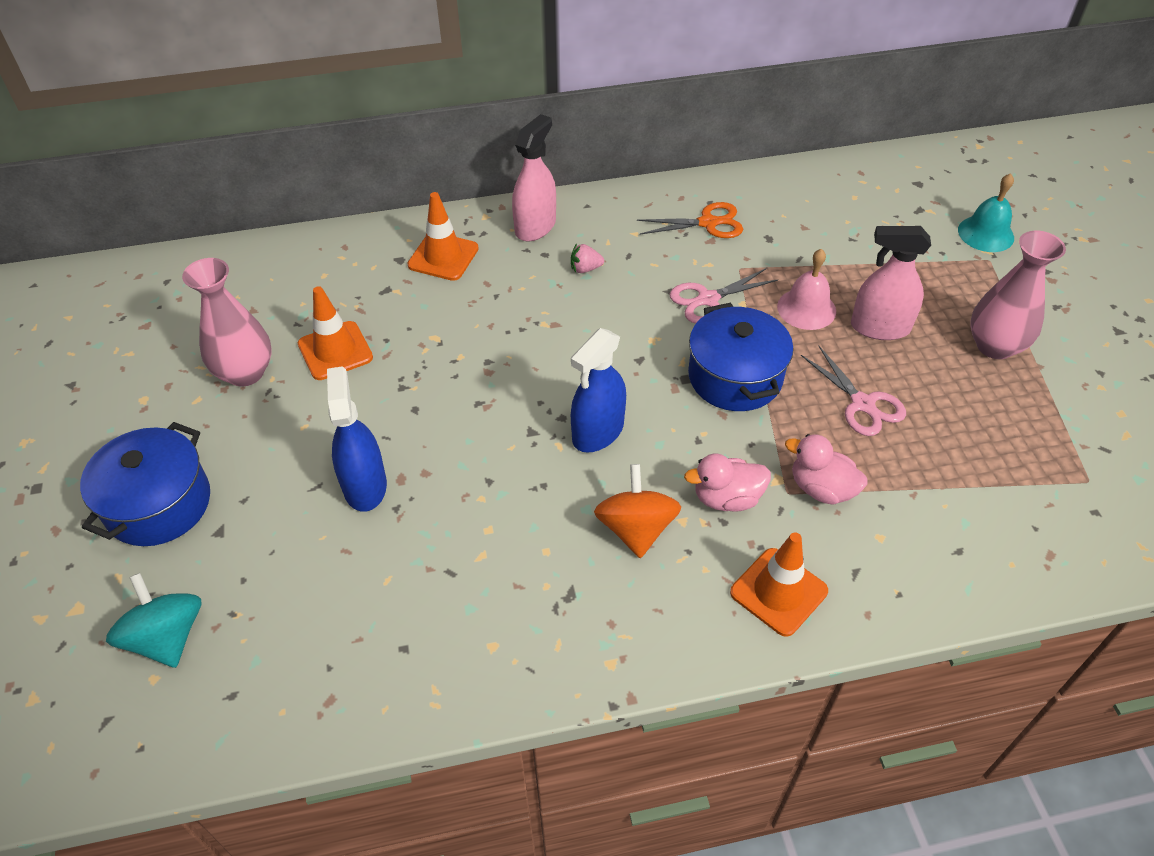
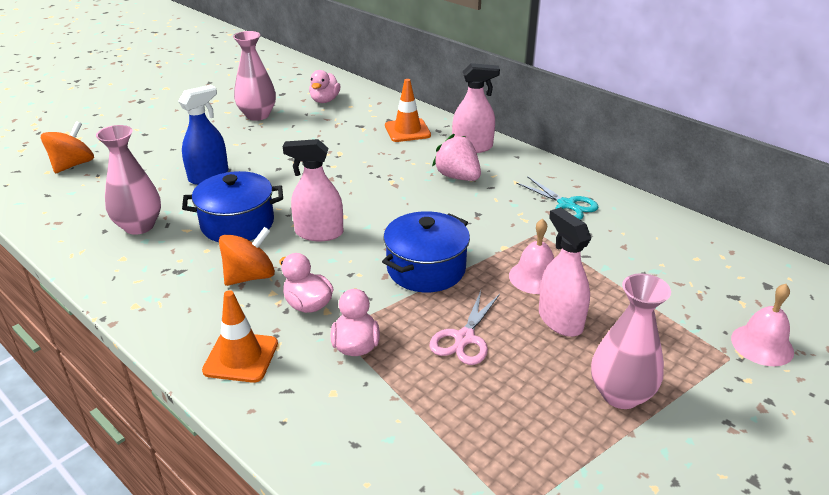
camera: 55 degrees right, 15 degrees down
(158, 504) = (152, 130): blue pot -> blue pot (237, 224)
(167, 637) = (73, 165): turquoise spinning top -> orange spinning top
(280, 291) = (325, 100): none -> pink duck
(335, 351) = (298, 130): orange traffic cone -> none
(427, 604) = (139, 226): none -> pink vase
(585, 269) = (457, 177): pink strawberry -> pink strawberry, size x1.95
(598, 432) = (319, 233): blue spray bottle -> pink spray bottle
(708, 223) = (566, 204): orange scissors -> turquoise scissors
(708, 299) = (489, 231): pink scissors -> none
(986, 234) = (762, 345): turquoise bell -> pink bell

